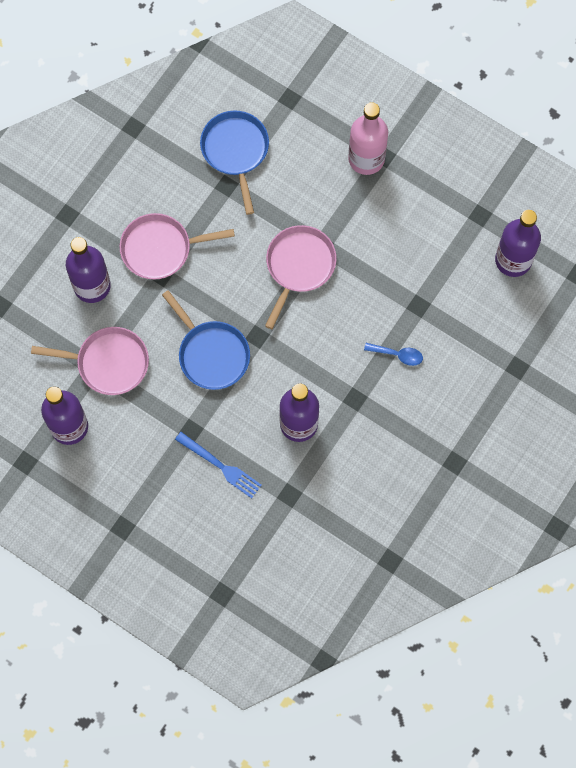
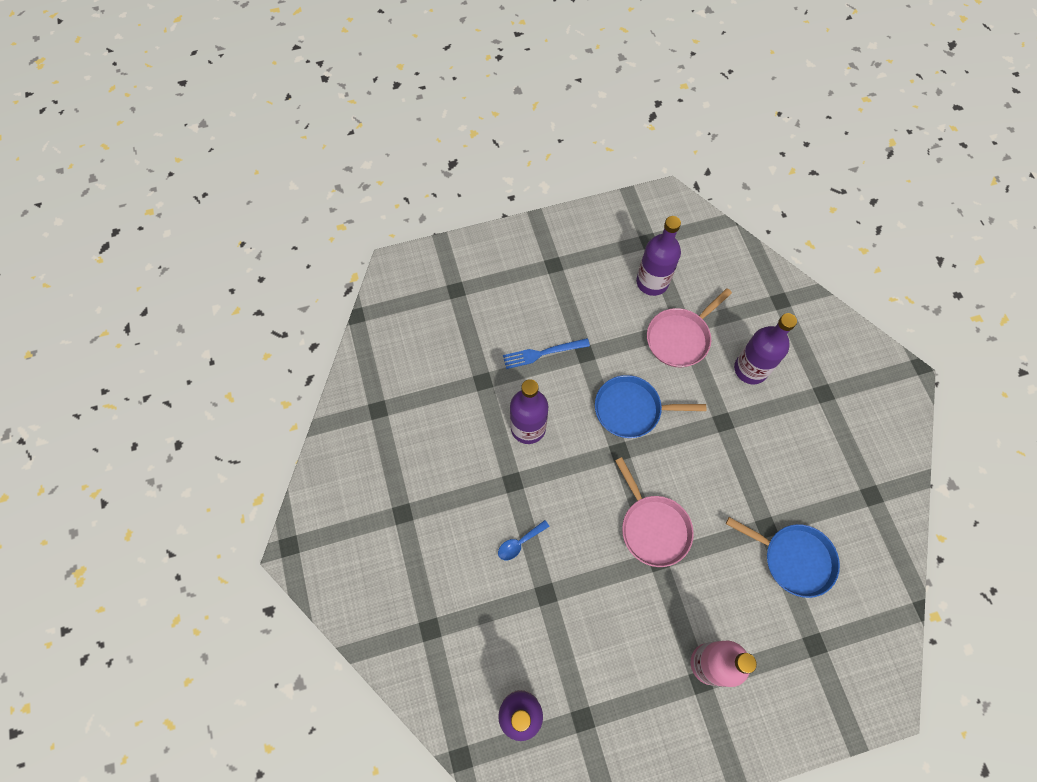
camera: 130 degrees right, 5 degrees down
(160, 249) = (746, 437): pink pan -> none

